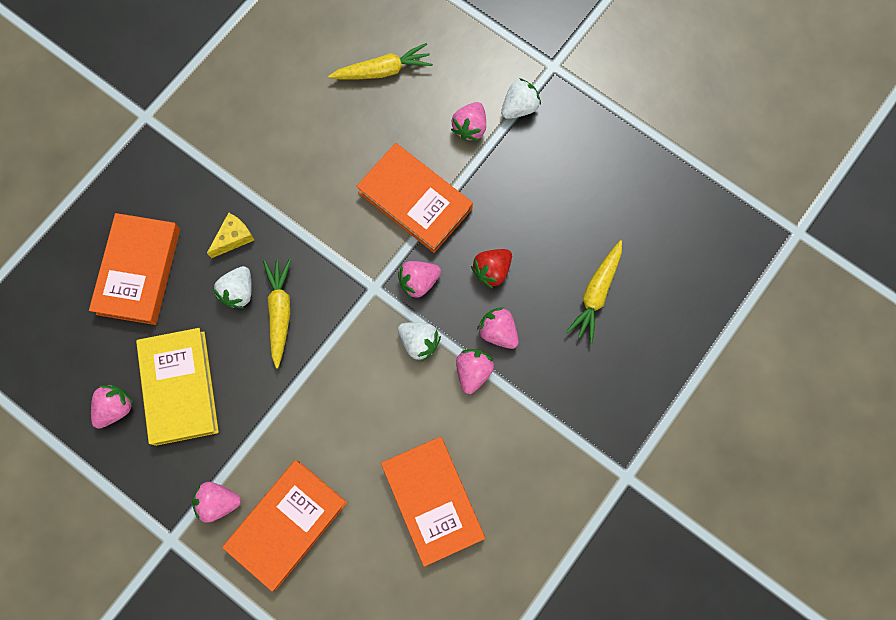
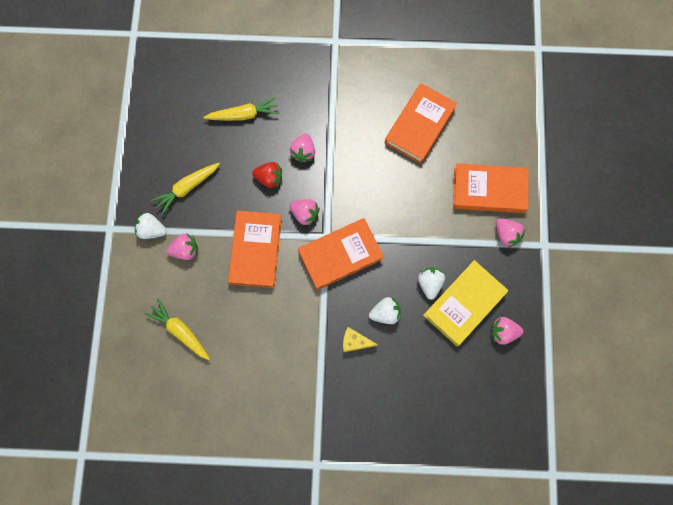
camera: 125 degrees left, 0 degrees up
(139, 271) = (417, 384): orange book -> orange book (340, 255)
(280, 312) = (380, 279): yellow carrot -> yellow carrot (187, 188)
(419, 342) = (340, 190): white strawberry -> white strawberry (429, 283)
(473, 371) = (335, 150): pink strawberry -> none

